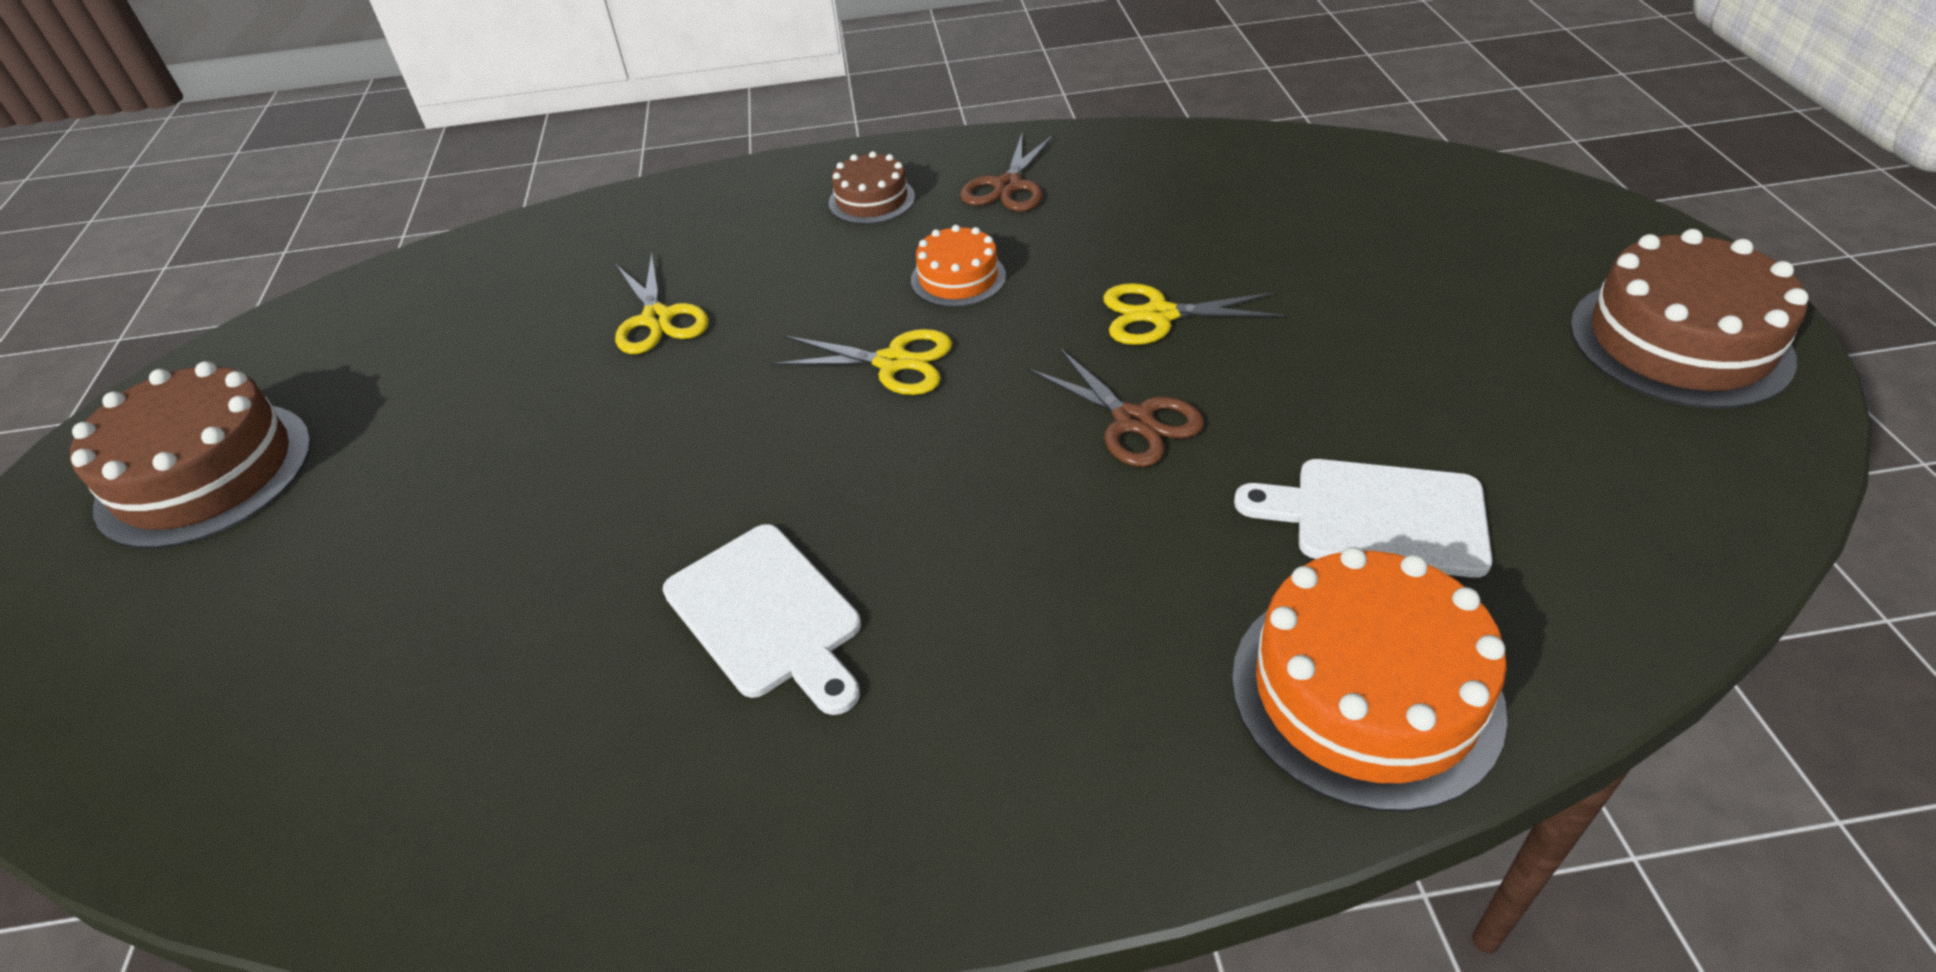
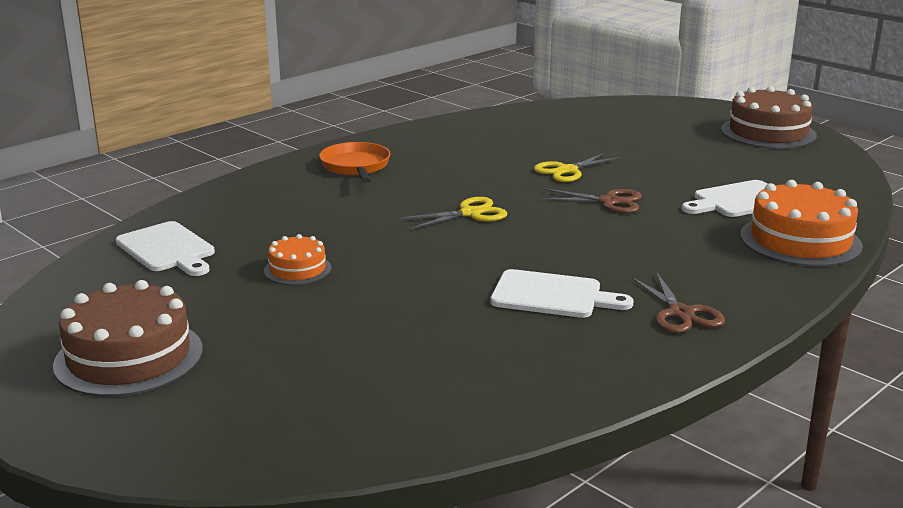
camera: 40 degrees left, 20 degrees down
(478, 286) = (167, 249): none -> white cutting board
(657, 319) = (313, 232): yellow scissors -> none
(871, 200) = (356, 167): brown cake -> orange pan
(958, 278) = (452, 181): orange cake -> orange cake (297, 269)
(1008, 186) = (422, 148): brown scissors -> brown scissors (680, 314)

